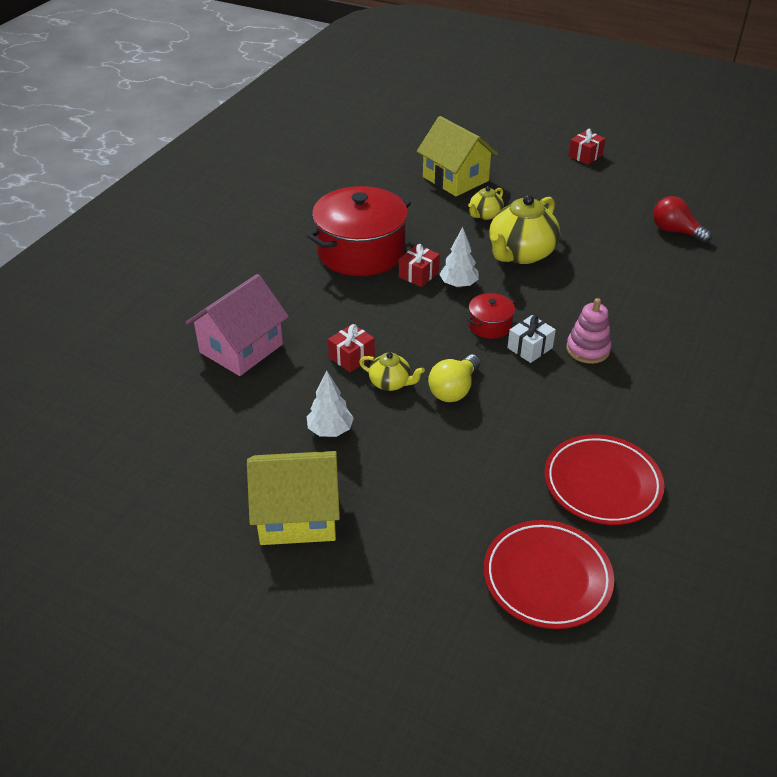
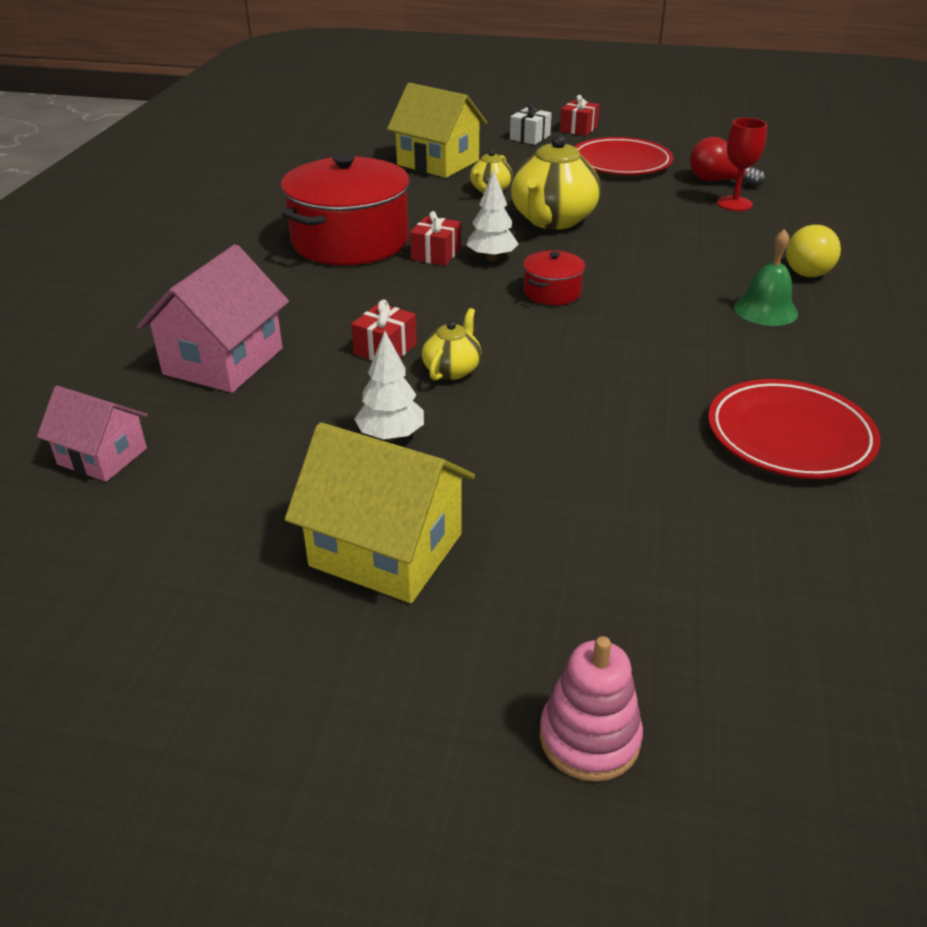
camera: 15 degrees left, 5 degrees down
(148, 411) = (102, 456): none -> pink house
(297, 515) = (386, 550): yellow house -> yellow house turned 45 degrees clockwise
(391, 383) = (452, 369): yellow teapot -> yellow teapot turned 75 degrees counterclockwise
(454, 389) = (541, 364): yellow light bulb -> yellow light bulb (807, 268)
(530, 348) = (614, 308): white gift -> white gift (530, 137)
(547, 577) = (785, 560): red plate -> red plate (621, 163)
(587, 349) = (686, 299): pink stacking toy -> pink stacking toy (589, 738)
(644, 370) = (765, 310): none -> green bell
(676, 258) = (734, 204): none -> red goblet

